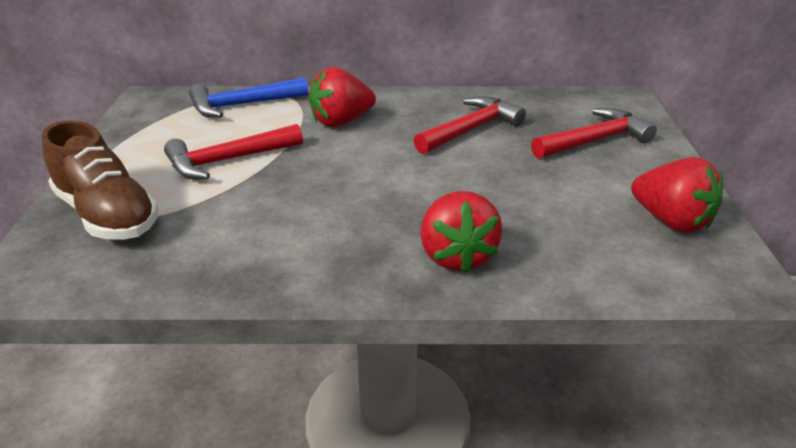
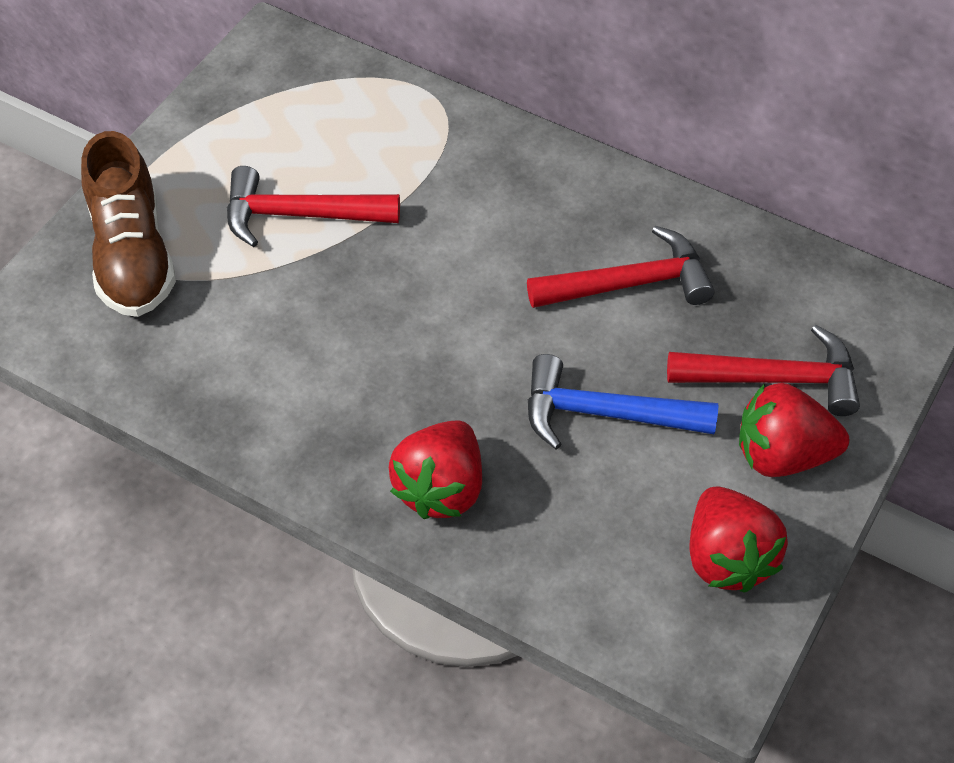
camera: 30 degrees right, 20 degrees up
(242, 105) = (376, 106): blue hammer -> blue hammer (604, 413)
(341, 121) = (477, 195): red strawberry -> red strawberry (782, 455)

